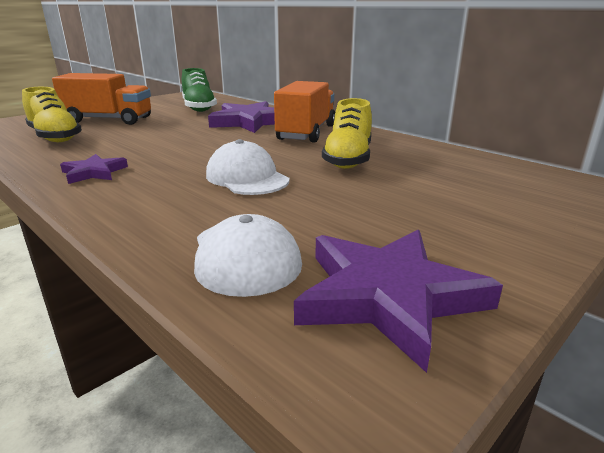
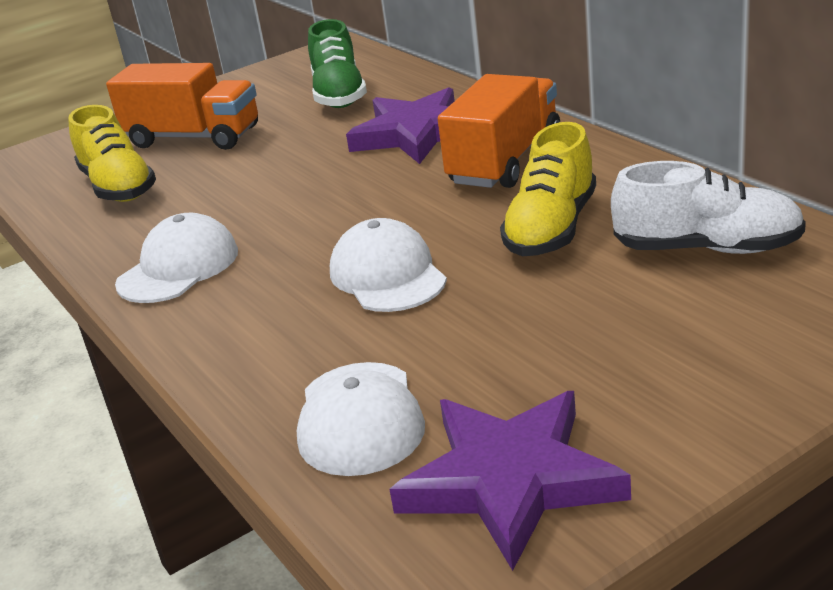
camera: 15 degrees right, 5 degrees up
(94, 172) = (178, 267): purple star -> white cap
(450, 168) = (707, 248): none -> white shoe

